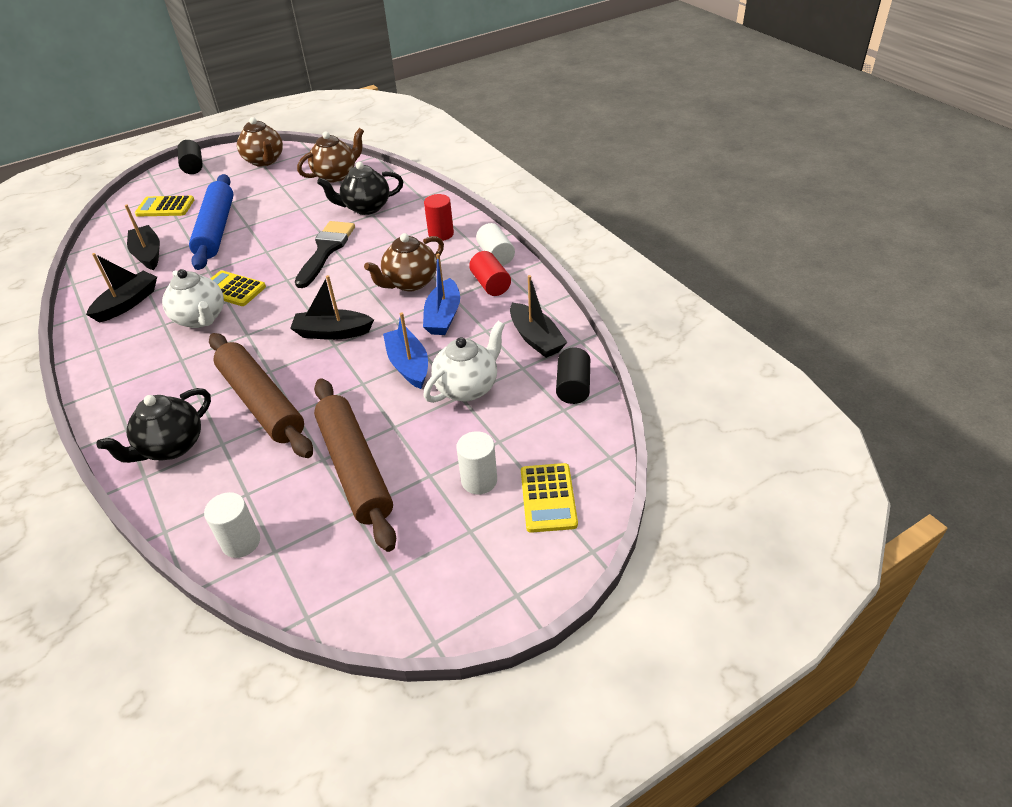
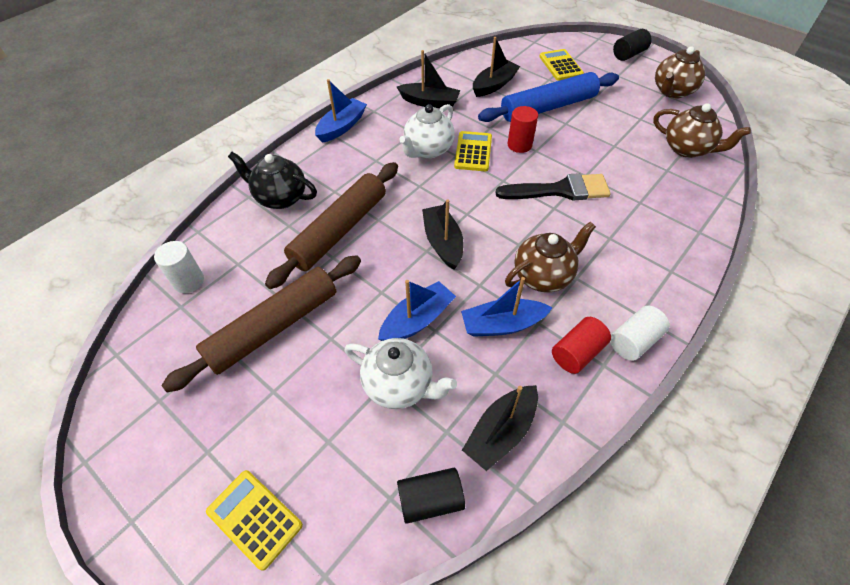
camera: 70 degrees right, 10 degrees up
(98, 379) = (342, 127): none -> blue boat
(366, 208) = (648, 193): black teapot -> none
(410, 283) = (543, 276): brown teapot -> brown teapot turned 120 degrees clockwise
(441, 234) = (642, 273): red cylinder -> red cylinder (519, 145)
(479, 480) = (271, 439): white cylinder -> none
(548, 498) = (255, 518): yellow calculator -> yellow calculator turned 60 degrees clockwise

